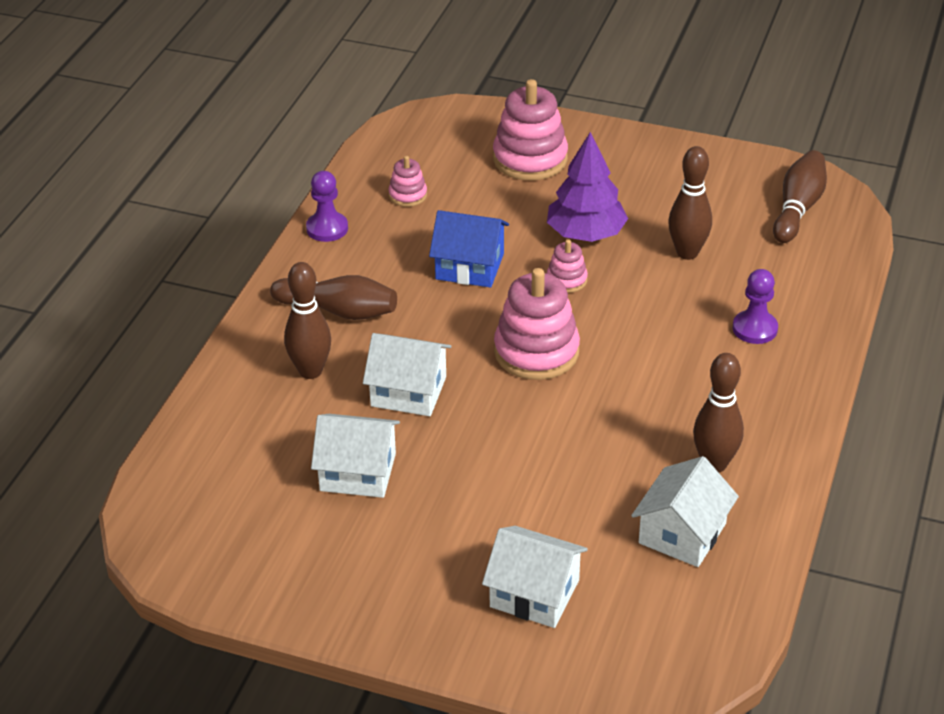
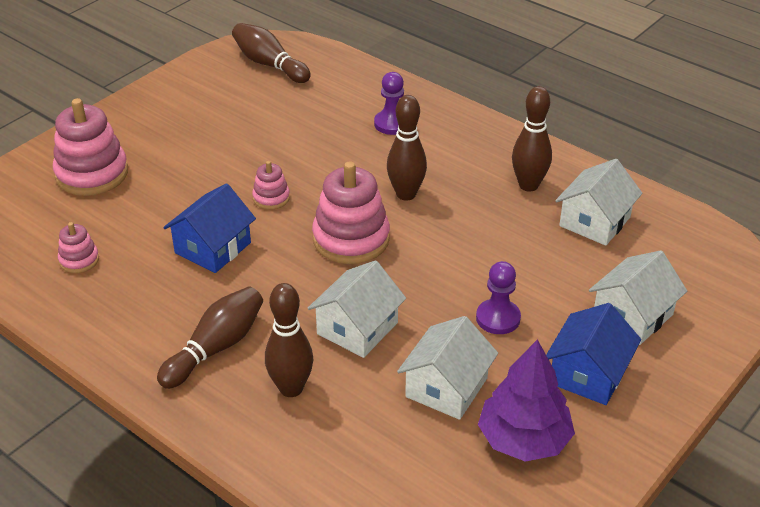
camera: 70 degrees left, 0 degrees up
(327, 228) = (84, 327): purple pawn -> purple pawn (498, 318)
(425, 573) = (588, 374): none -> blue house
(586, 234) = (219, 171): purple tree -> purple tree (523, 439)
(682, 533) = (594, 221): white house -> white house turned 75 degrees clockwise
(687, 253) = (282, 128): brown bowling pin -> brown bowling pin (406, 194)

